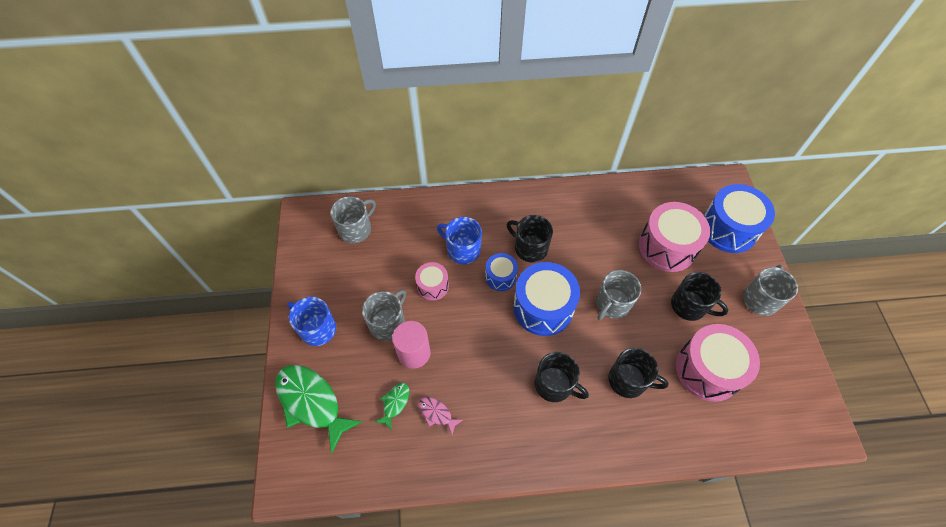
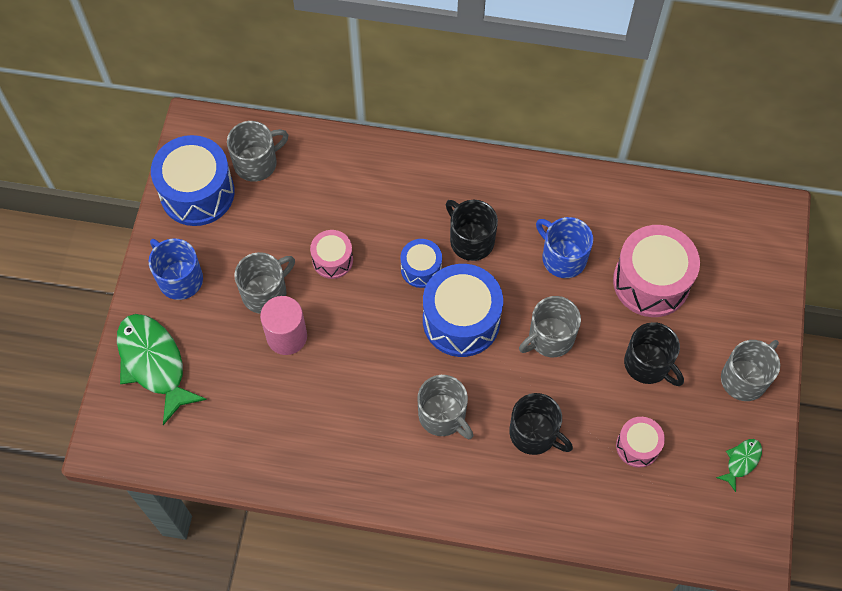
camera: 15 degrees right, 5 degrees up
(395, 403) = (249, 389): green fish -> green fish (741, 461)
(437, 413) = (294, 413): pink fish -> none
(462, 250) = (384, 222): blue mug -> blue mug (563, 257)
(554, 385) = (443, 416): black mug -> grey mug
(707, 369) = (637, 446): pink drum -> pink drum, size x0.54
(728, 229) = (744, 277): blue drum -> blue drum (197, 193)

